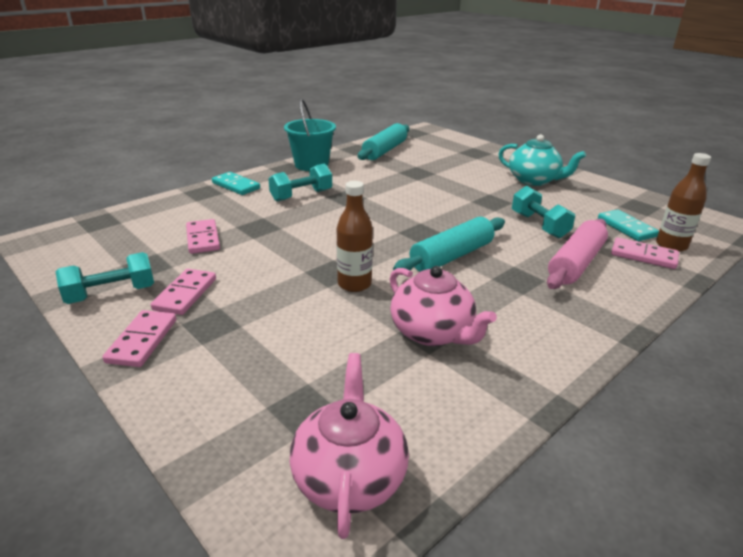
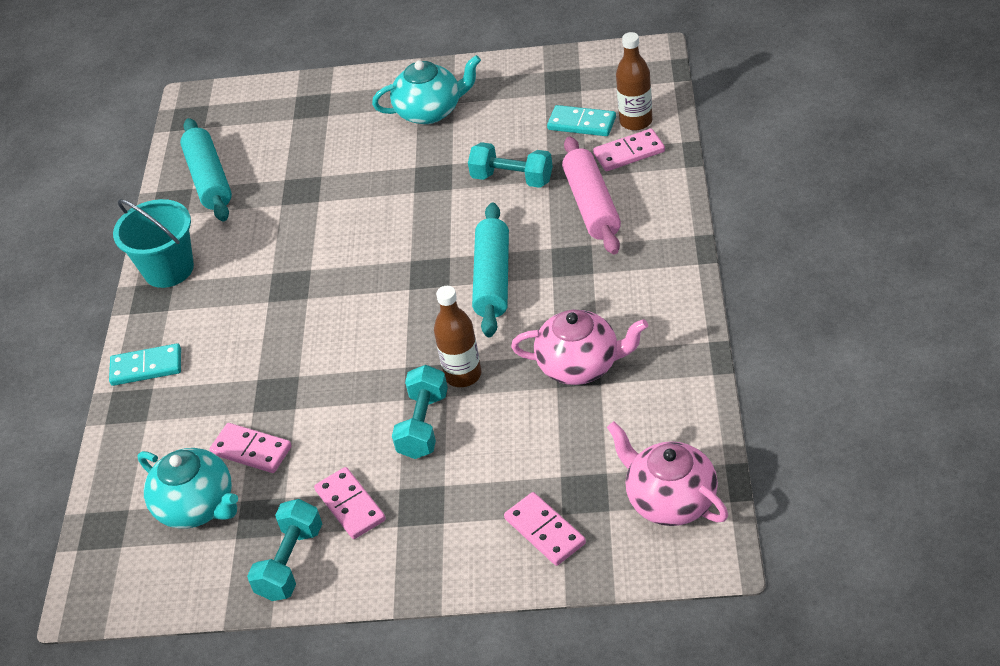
camera: 40 degrees left, 15 degrees up
(140, 241) = (197, 506): none -> turquoise teapot
(142, 341) = (397, 562): pink domino -> pink domino (544, 531)
(301, 195) = (242, 321): turquoise dumbbell -> turquoise dumbbell (423, 425)

